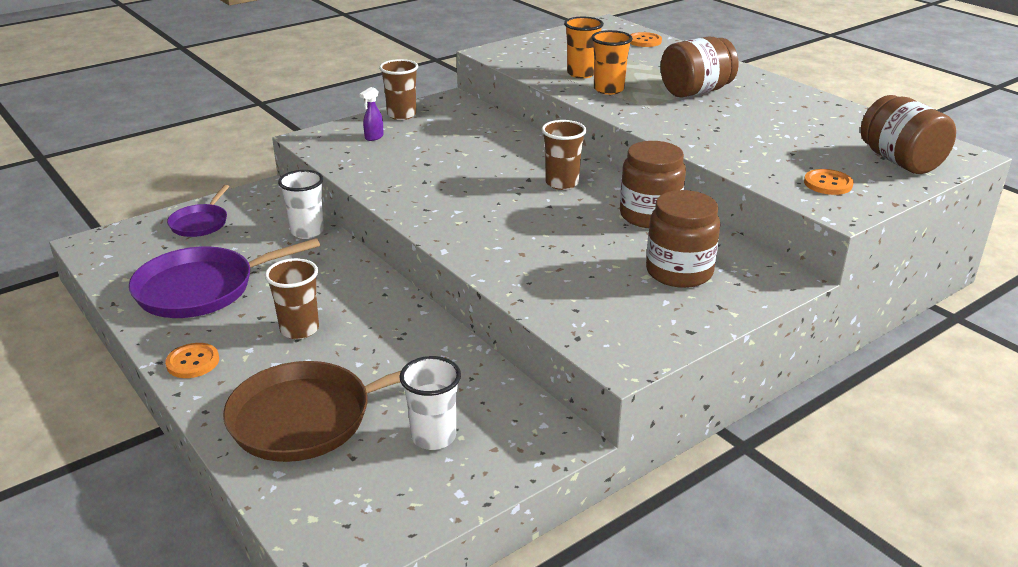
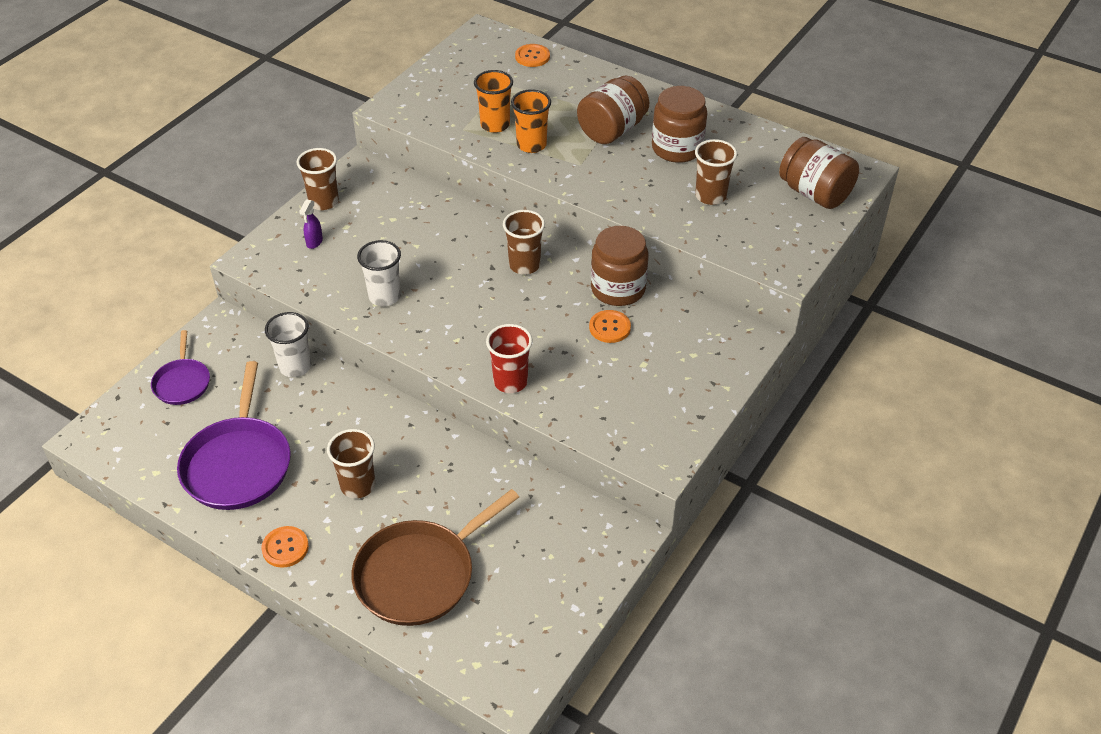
camera: 20 degrees left, 15 degrees up
(201, 289) = (238, 464): purple pan -> purple pan turned 45 degrees counterclockwise
(433, 437) = (529, 562): white cup -> white cup (384, 296)
(492, 262) = (510, 382): none -> red cup
(679, 272) = (668, 352): brown jar -> brown jar (677, 148)
(777, 146) = (710, 196): none -> brown cup
(828, 184) = (766, 237): orange button -> orange button (609, 327)

